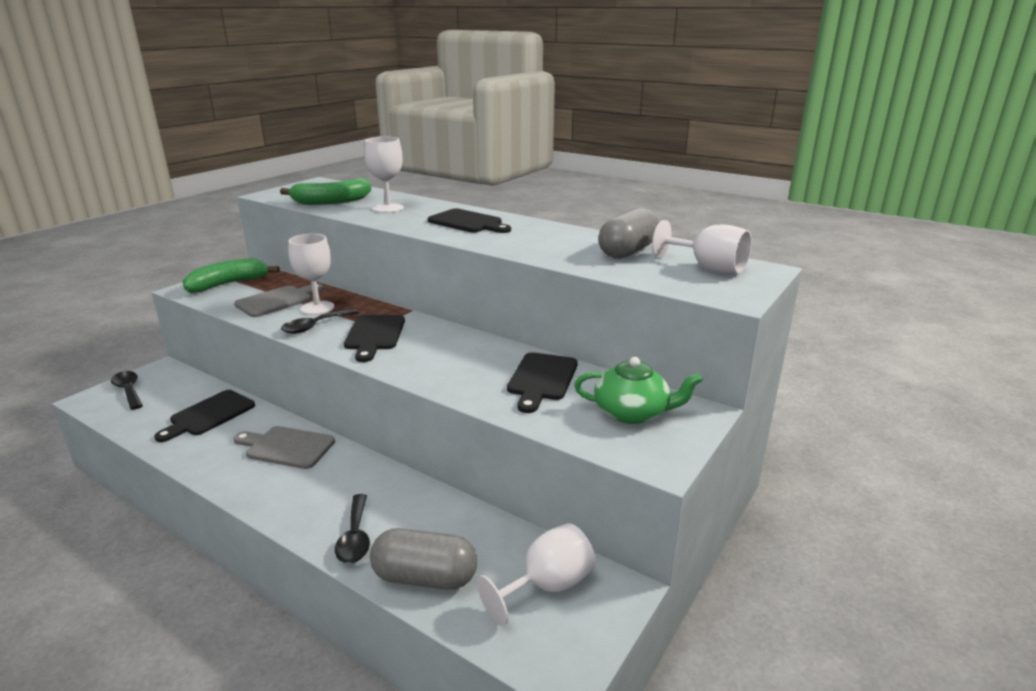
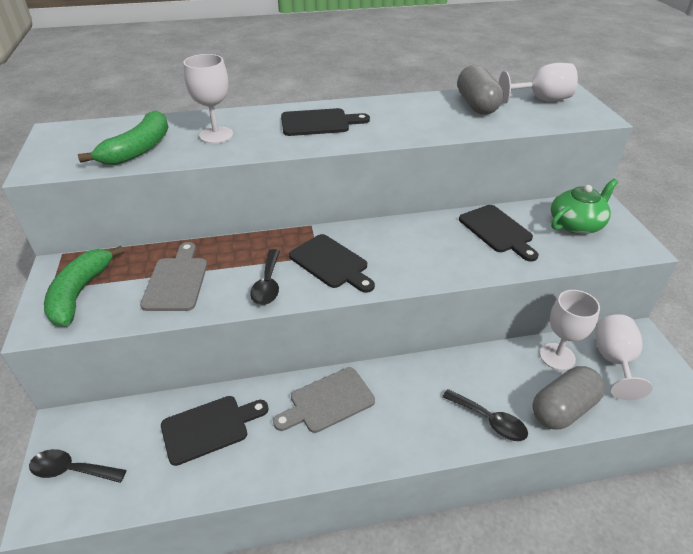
camera: 45 degrees left, 15 degrees up
(209, 415) = (209, 428): black cutting board -> black cutting board turned 105 degrees counterclockwise
(317, 308) = (231, 267): white goblet -> white goblet (557, 356)

